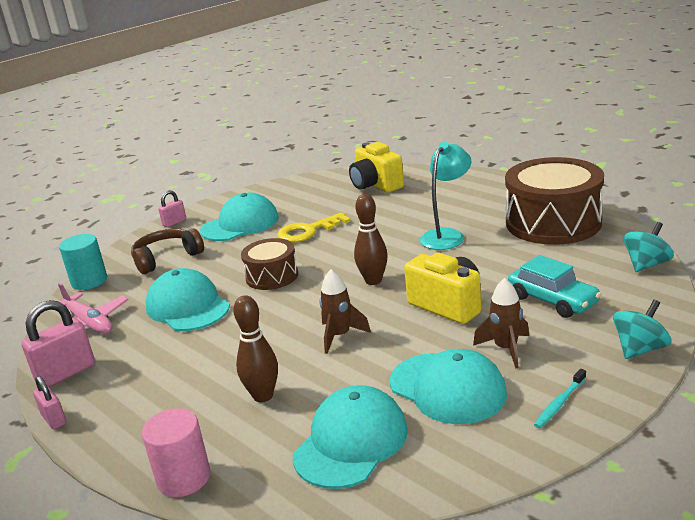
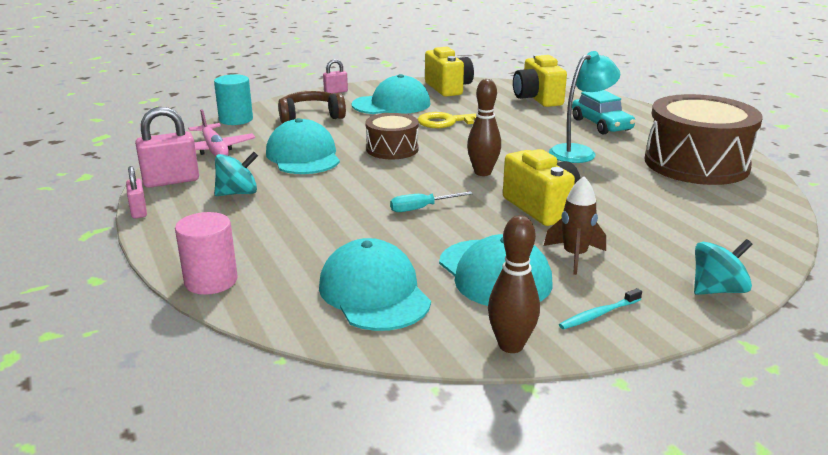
camera: 15 degrees right, 0 degrees up
(263, 396) = (320, 237): brown bowling pin -> brown bowling pin (511, 345)
(285, 192) = (448, 88): none -> yellow camera
(340, 336) = (421, 208): brown rocket -> turquoise screwdriver
(351, 442) = (374, 293): turquoise cap -> turquoise cap turned 75 degrees counterclockwise
(552, 300) = (651, 227): turquoise car -> turquoise car (601, 125)
(646, 264) = (775, 220): turquoise spinning top -> turquoise spinning top (238, 193)

